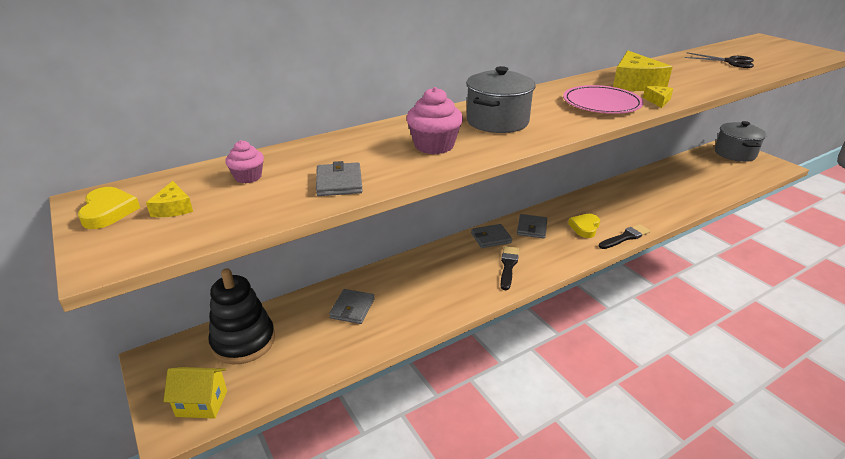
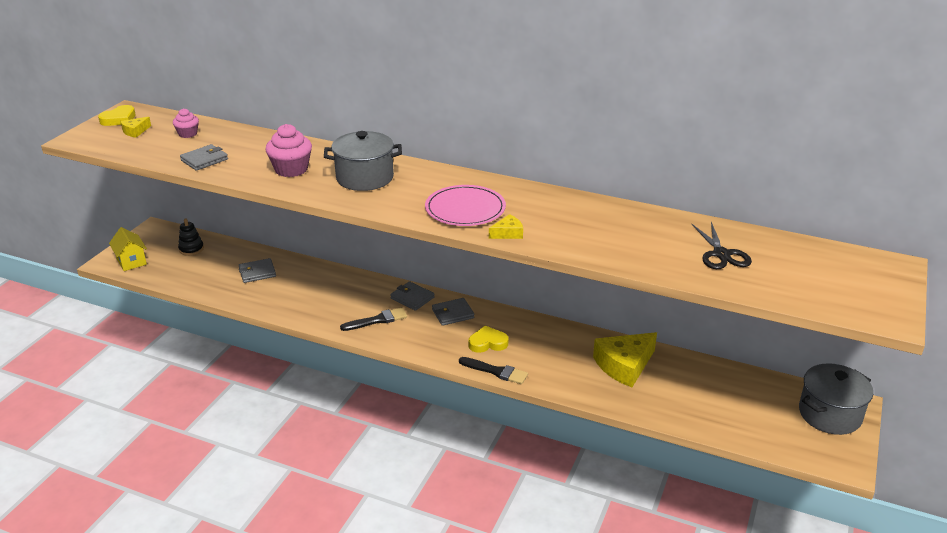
camera: 55 degrees right, 0 degrees up
(243, 341) = (191, 249): black stacking toy -> black stacking toy, size x0.52
(634, 83) = (548, 213): yellow cheese -> yellow cheese (624, 365)

